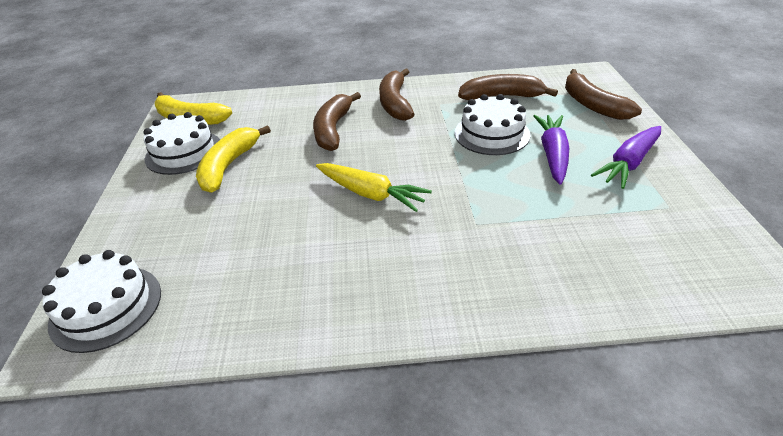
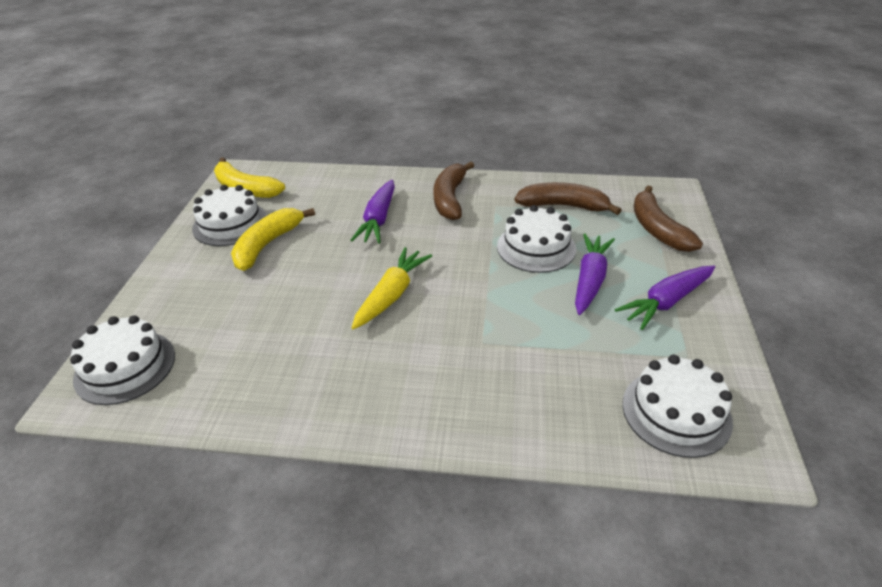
camera: 10 degrees right, 0 degrees up
(333, 129) = (378, 219): brown banana -> purple carrot
(371, 194) = (391, 295): yellow carrot -> yellow carrot turned 105 degrees counterclockwise
(683, 257) = (676, 412): none -> white cake

